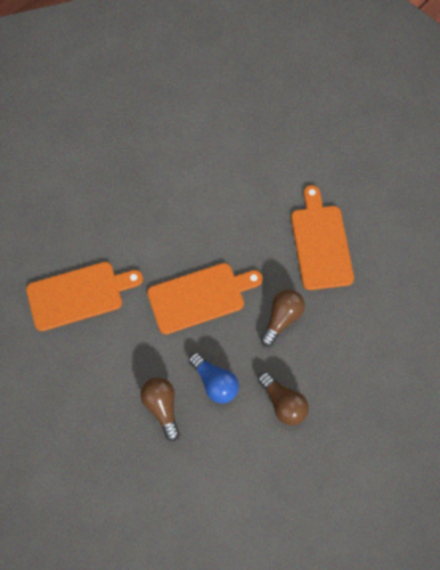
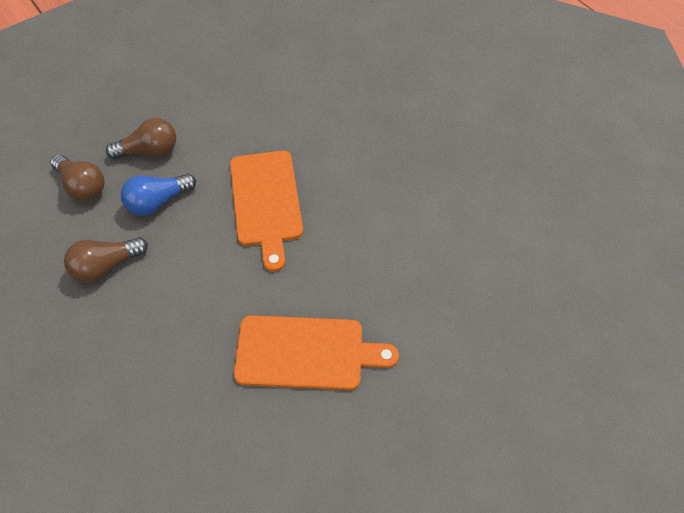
camera: 100 degrees right, 10 degrees down
(79, 295) = (299, 95): orange cutting board -> none
(281, 318) = (212, 284): brown light bulb -> brown light bulb (82, 186)

